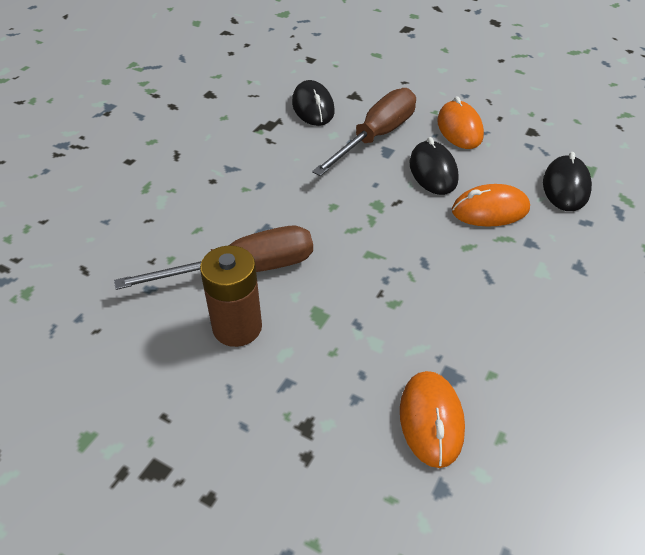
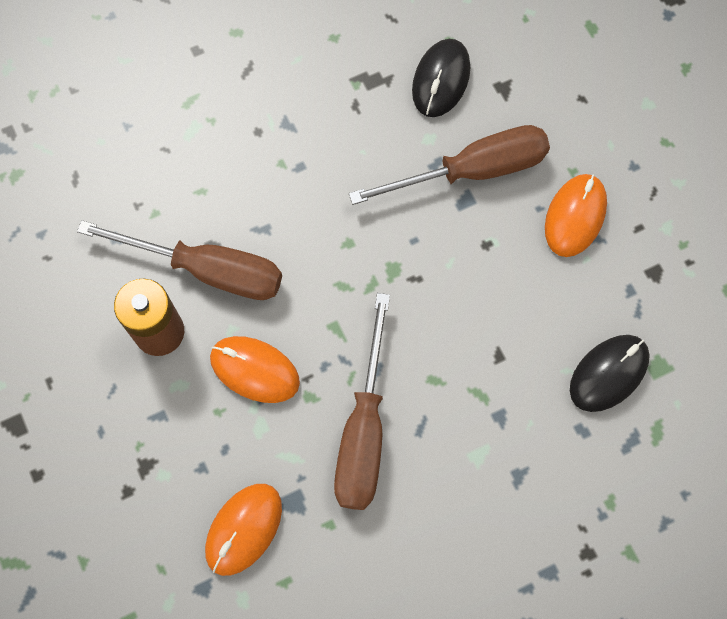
camera: 35 degrees right, 25 degrees up
(433, 171) = (488, 261): black mouse -> none
(452, 300) = (364, 430): none -> brown screwdriver
(490, 210) = (498, 351): orange mouse -> orange mouse (255, 370)

